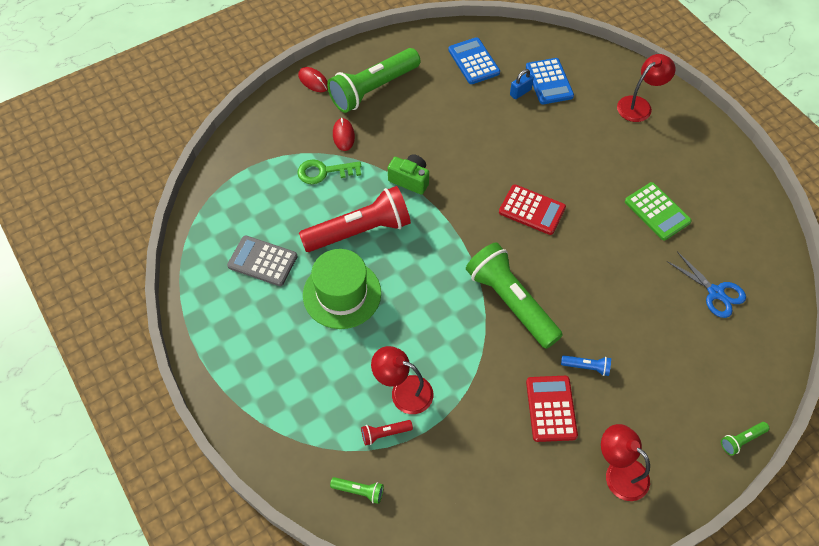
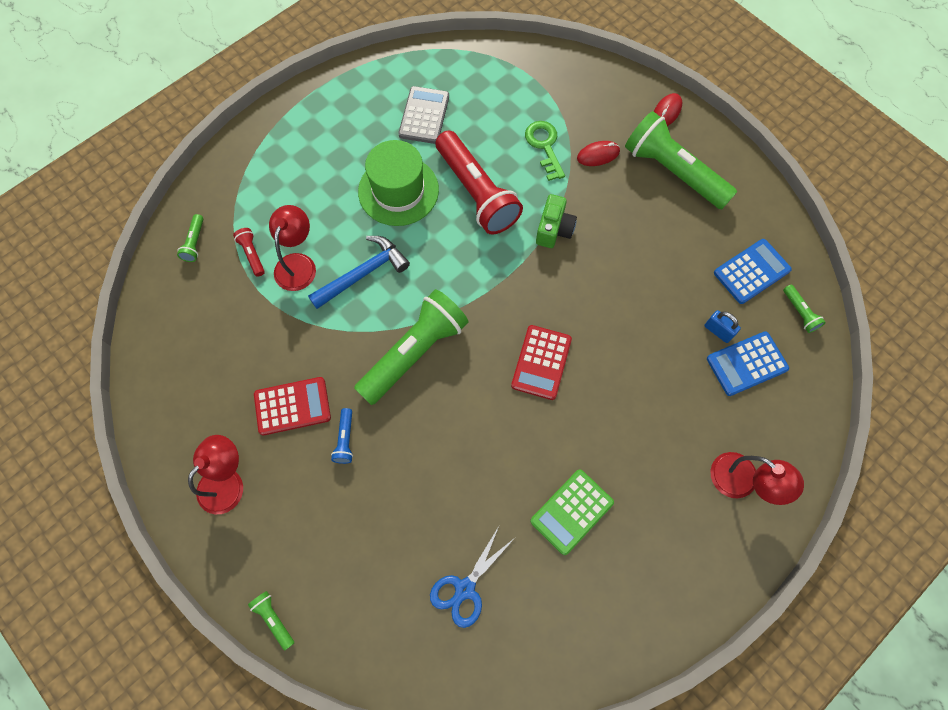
camera: 80 degrees right, 10 degrees up
(425, 334) = (363, 273): none -> blue hammer
(512, 42) = (799, 312): none -> green flashlight

